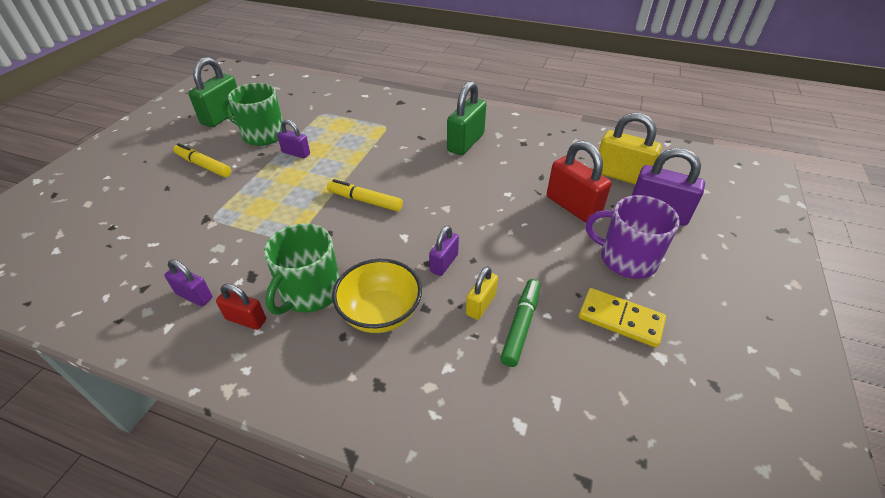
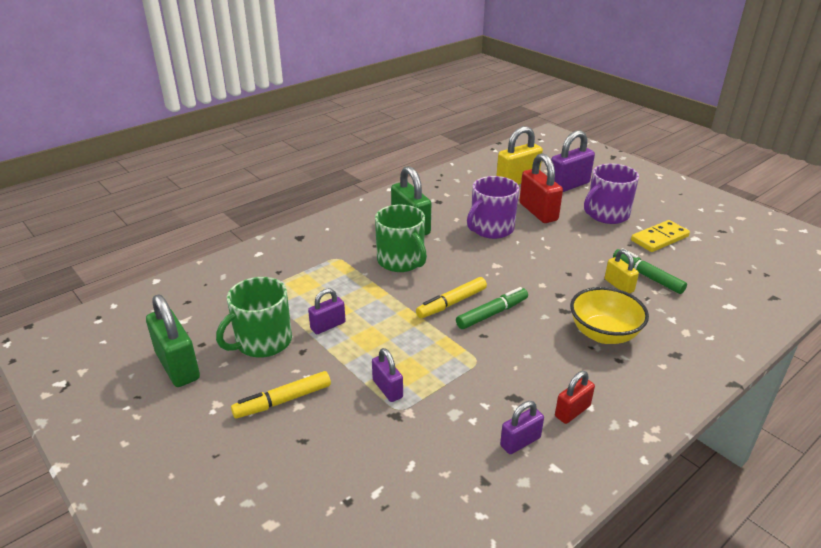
camera: 60 degrees left, 10 degrees down
(309, 292) = (558, 365): green mug -> green mug (401, 261)
(365, 228) = (492, 314): none -> green marker
(444, 263) = (564, 287): purple padlock -> purple padlock (387, 389)
(506, 186) = (491, 229): none -> purple mug
(572, 206) = (538, 212): red padlock -> red padlock turned 75 degrees clockwise

